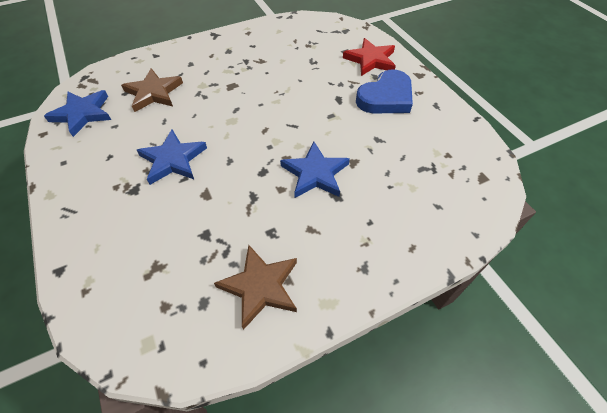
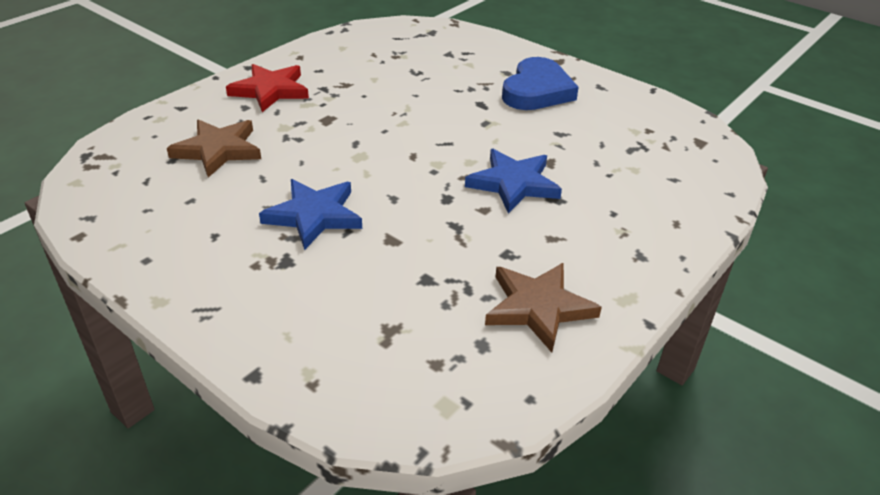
camera: 25 degrees left, 15 degrees down
(82, 114) = (125, 198): blue star -> none
(370, 60) = (489, 57): red star -> red star (270, 90)

